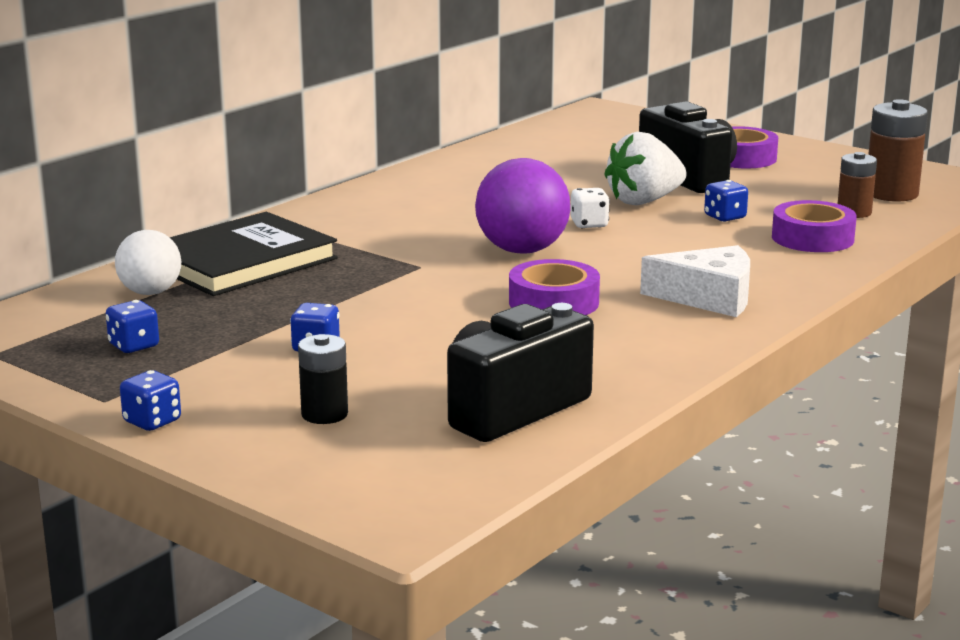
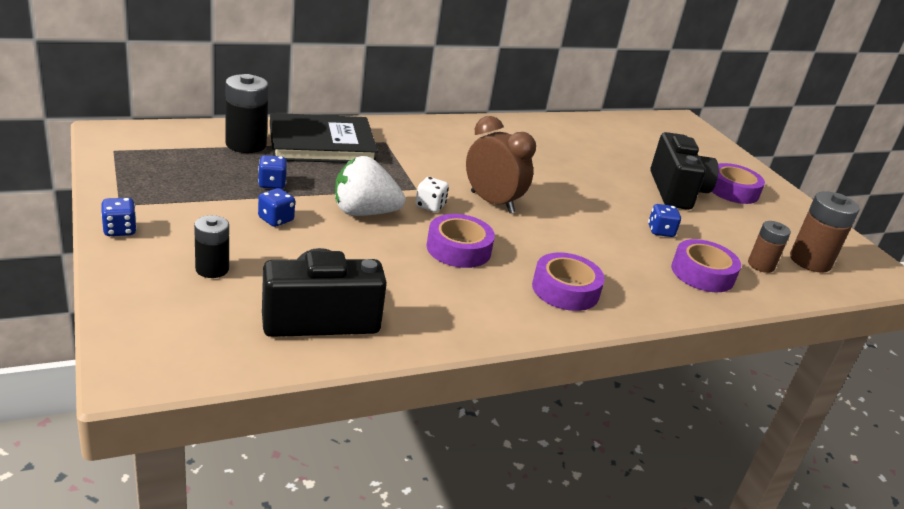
camera: 25 degrees right, 10 degrees up
(134, 346) = (186, 175): blue dice -> blue dice (272, 184)
(150, 292) = (246, 144): white ball -> black battery
(522, 250) = (492, 202): purple ball -> brown clock
(589, 224) = (561, 200): white dice -> white dice (430, 206)
(644, 201) = (620, 197): white strawberry -> white strawberry (364, 212)
(709, 297) = (565, 290): white cheese -> purple tape

